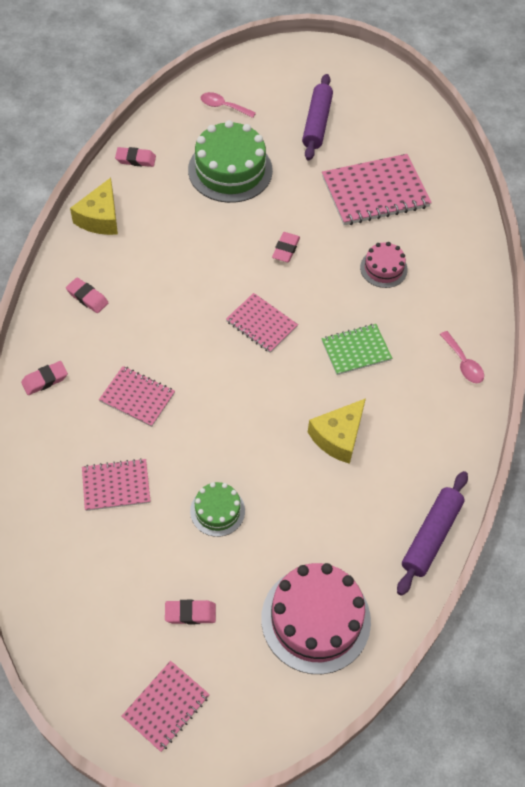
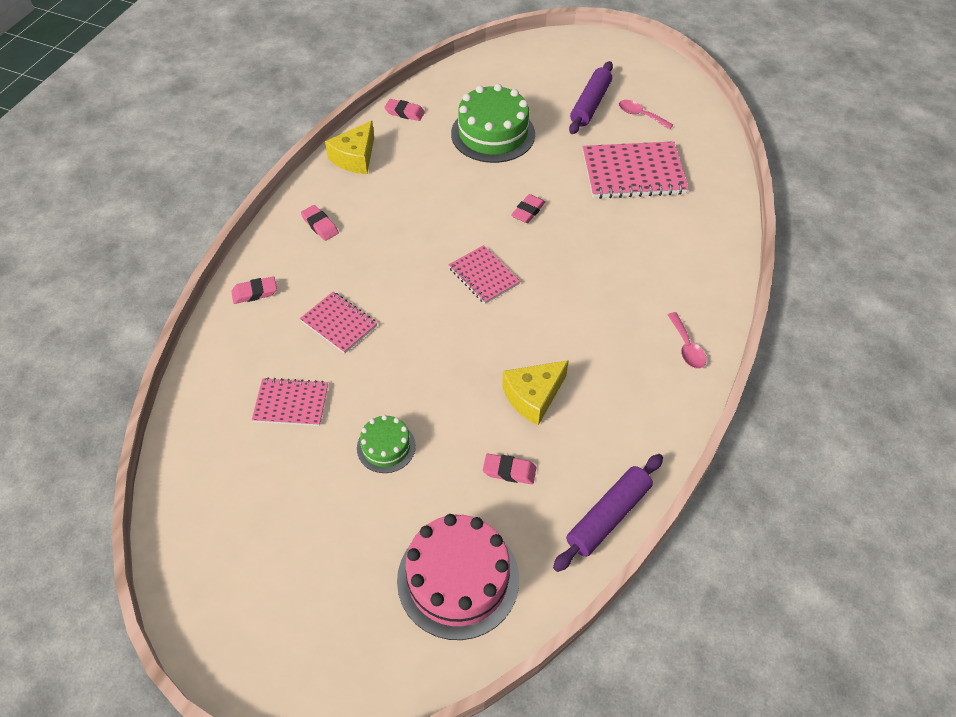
camera: 15 degrees right, 5 degrees down
(166, 706) = (271, 637): pink notebook -> none
(190, 613) = (326, 545): pink eraser -> pink eraser (509, 471)
(223, 106) = (502, 79): pink spoon -> pink spoon (640, 115)
(356, 350) = (574, 316): green notebook -> none
(383, 268) = (624, 243): pink cake -> none

